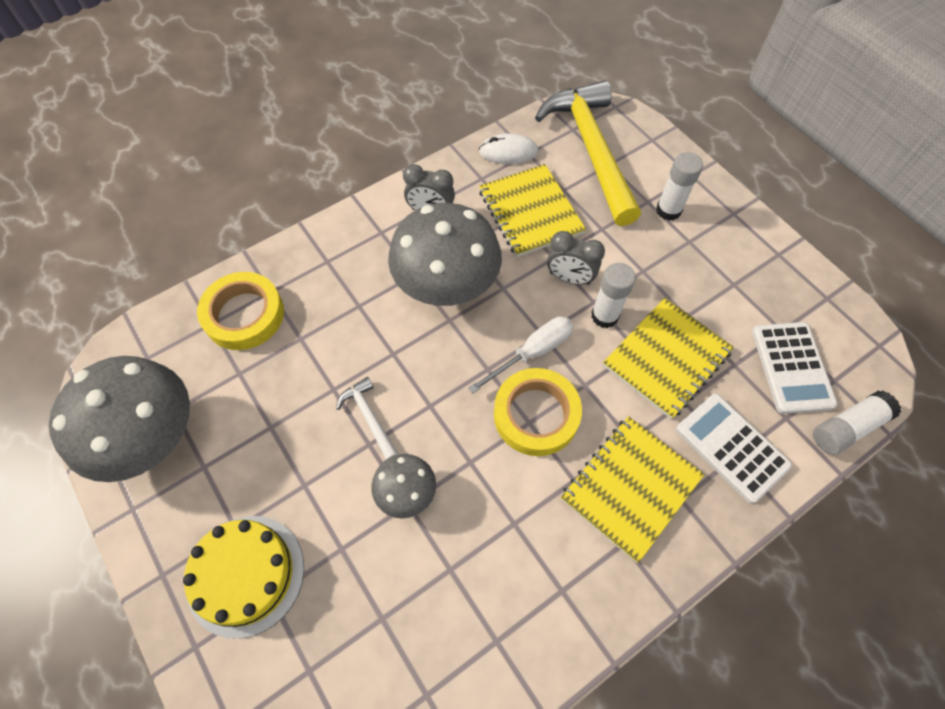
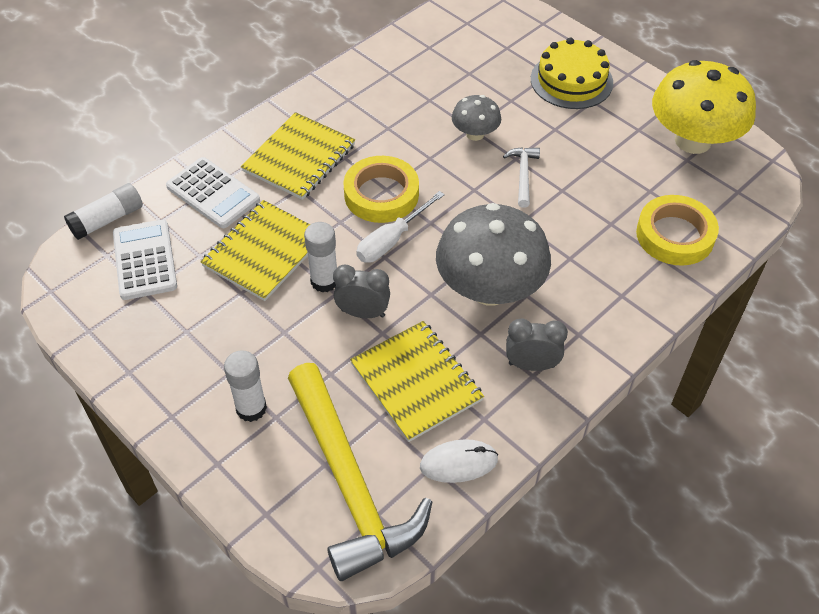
camera: 170 degrees right, 10 degrees down
(150, 437) = (692, 141): grey mushroom -> yellow mushroom
(369, 417) = (523, 175): white hammer -> white hammer turned 135 degrees counterclockwise

